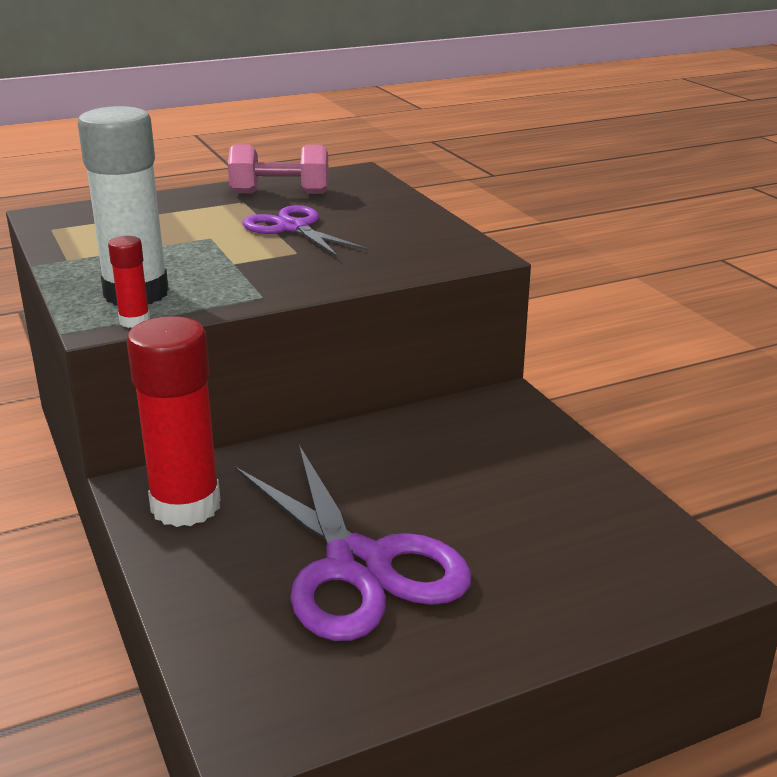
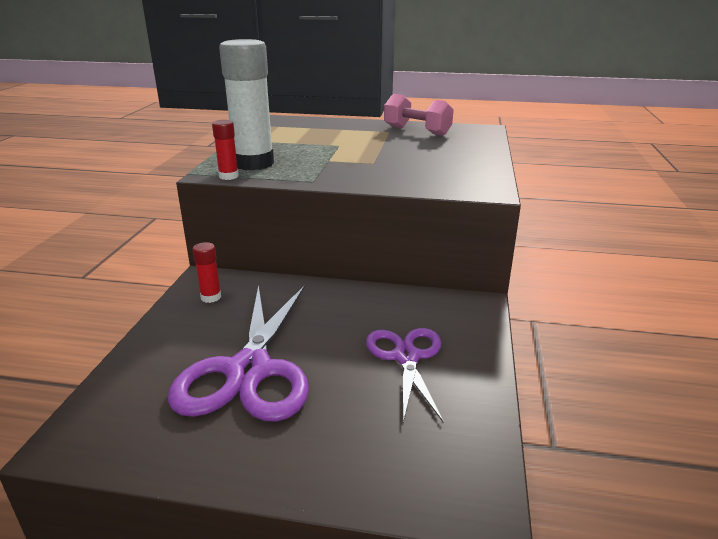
camera: 35 degrees right, 0 degrees up
(185, 506) = (211, 297): red glue stick -> red glue stick, size x0.45
(293, 228) = (393, 150): purple scissors -> purple scissors (406, 357)

